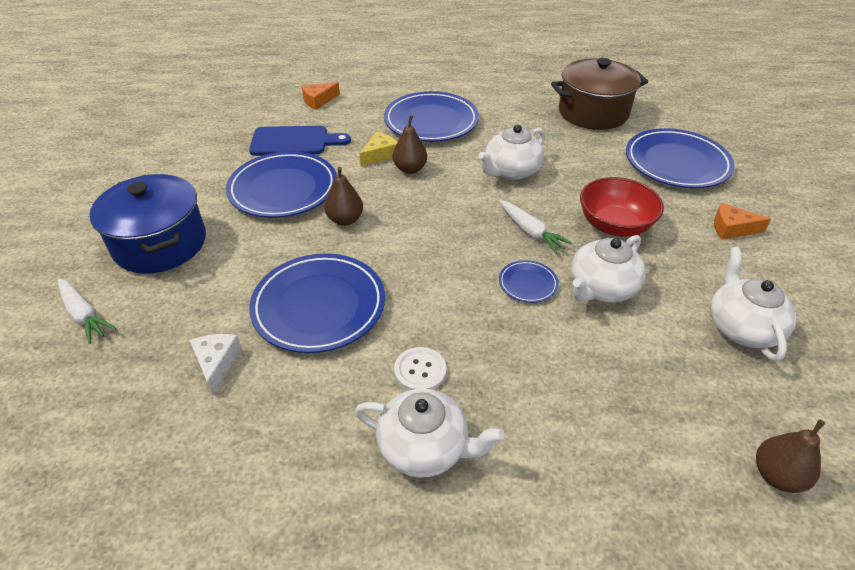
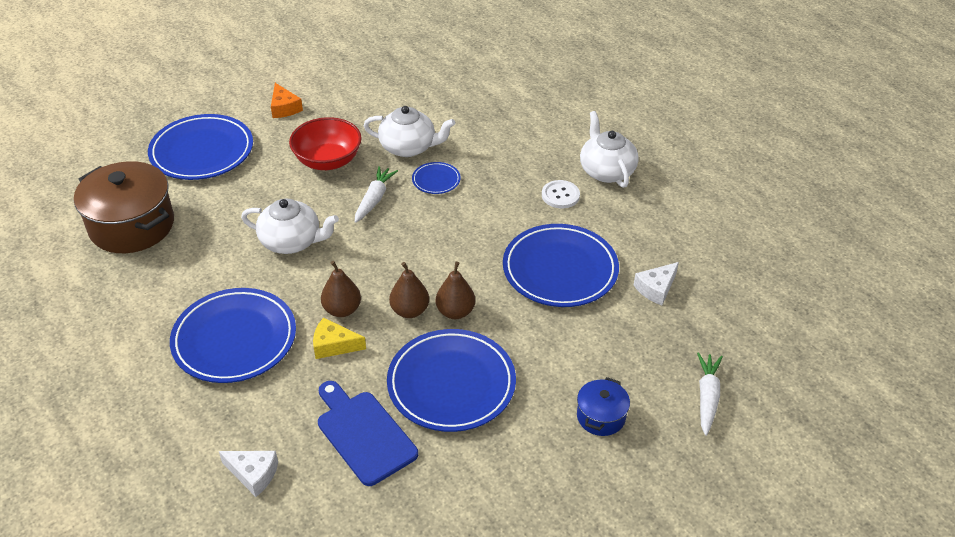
camera: 125 degrees left, 0 degrees up
(160, 244) = (601, 416): blue pot -> blue pot, size x0.49
(318, 100) = (253, 474): orange cheese -> white cheese
(741, 327) = (394, 87): white teapot -> none
(777, 475) = (495, 61): brown pear -> brown pear (410, 311)

